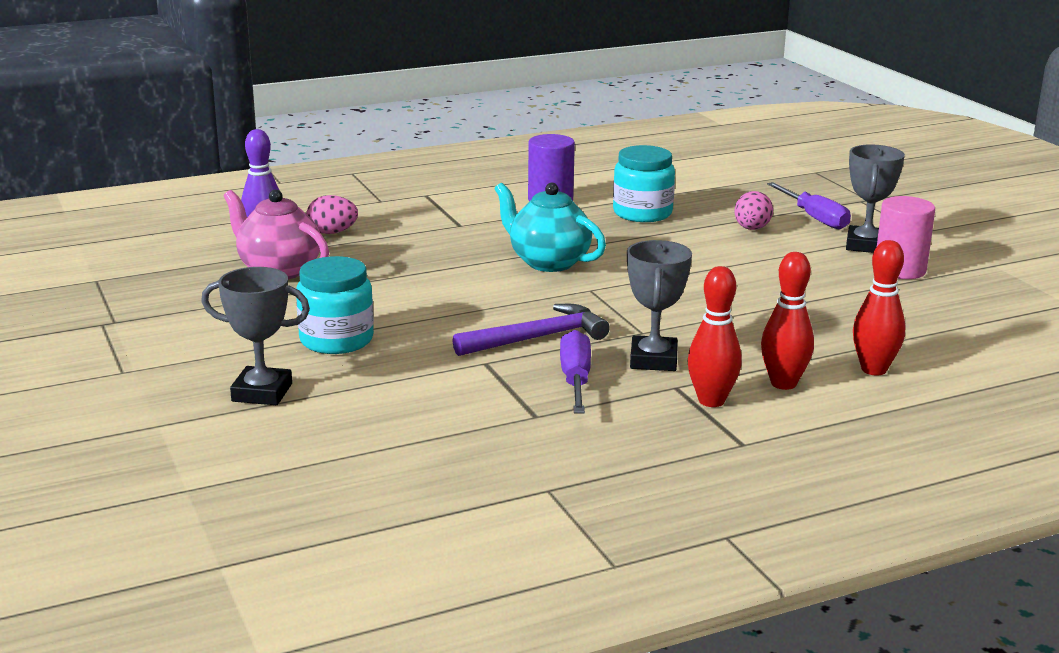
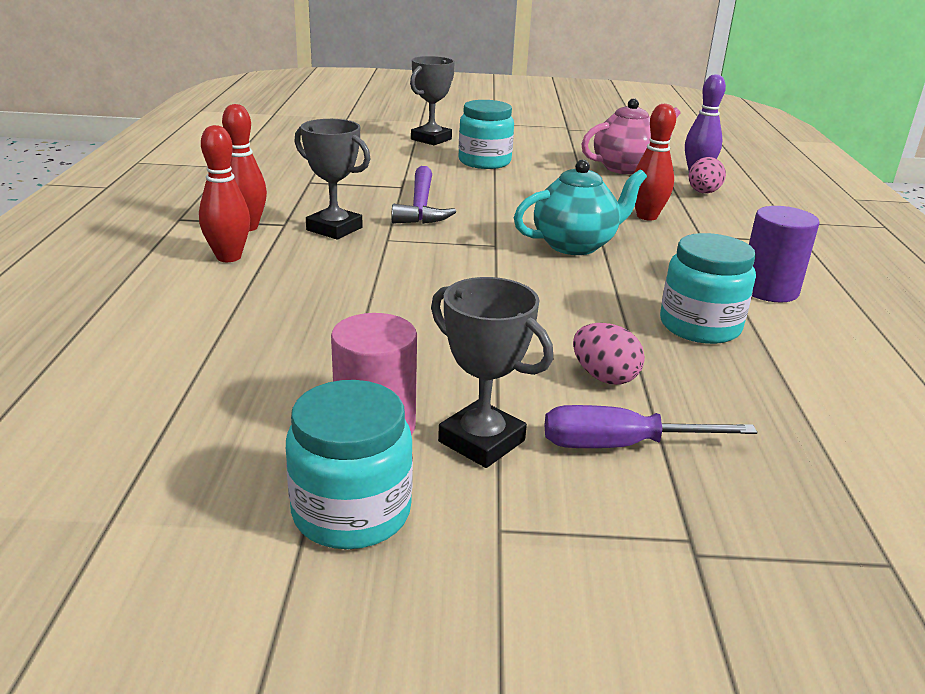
camera: 115 degrees right, 5 degrees up
(575, 380) = (339, 201): purple screwdriver -> none
(874, 369) = (188, 300): red bowling pin -> red bowling pin (647, 216)
(966, 259) = (351, 512): none -> turquoise jar

